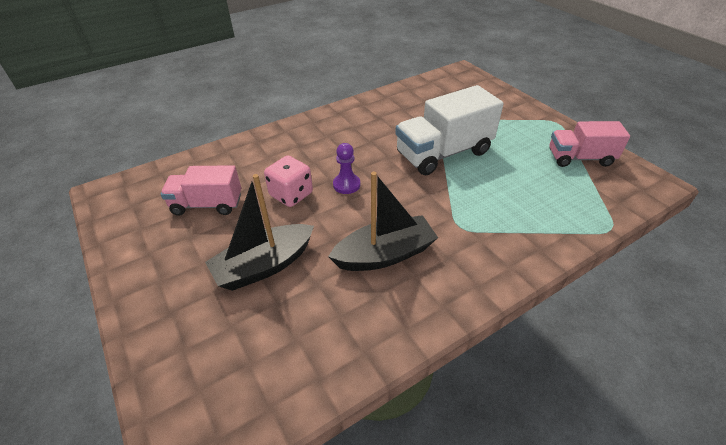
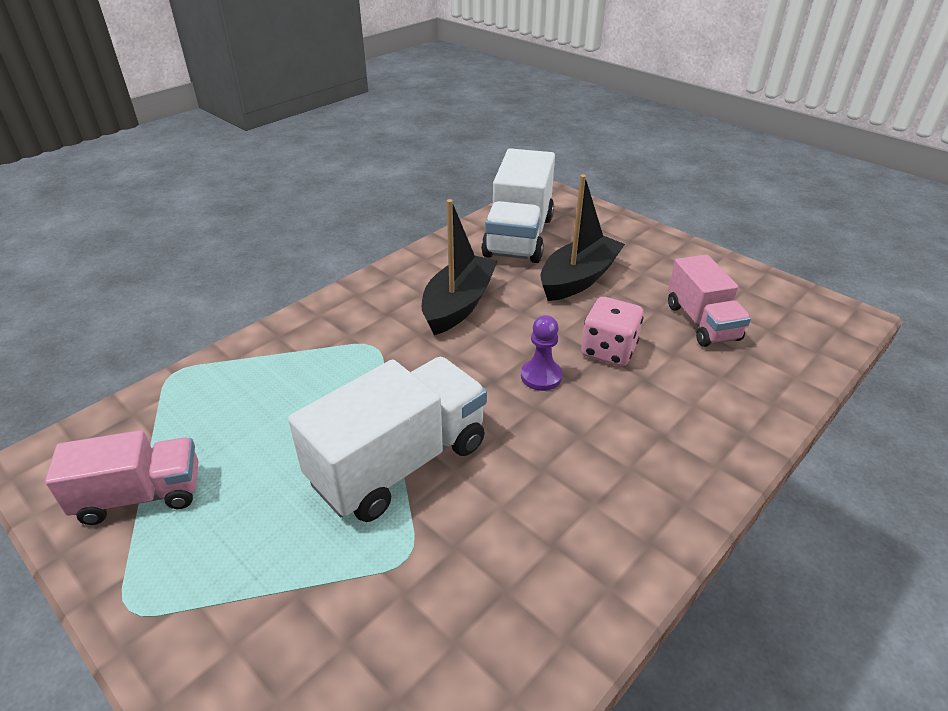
camera: 165 degrees right, 5 degrees down
(207, 204) = (702, 322): pink truck -> pink truck turned 90 degrees clockwise
(285, 347) = (519, 237): none -> white truck
(384, 254) = (458, 305): black boat -> black boat turned 150 degrees clockwise

